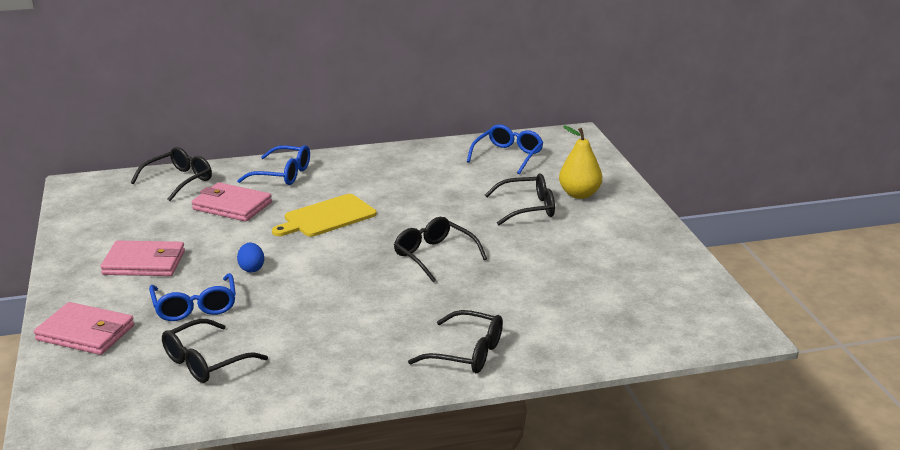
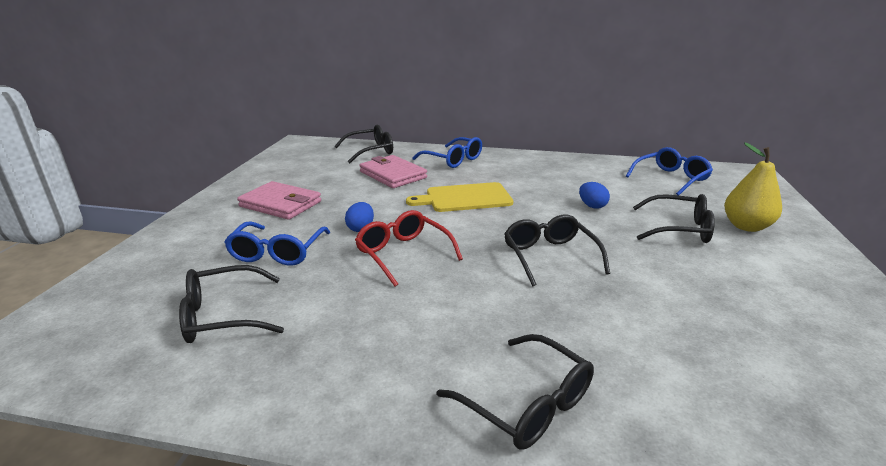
camera: 25 degrees right, 0 degrees up
(85, 333) = (165, 253): pink wallet -> none
(310, 281) = (403, 254): none -> red glasses
(448, 201) = (592, 206): none -> blue egg

